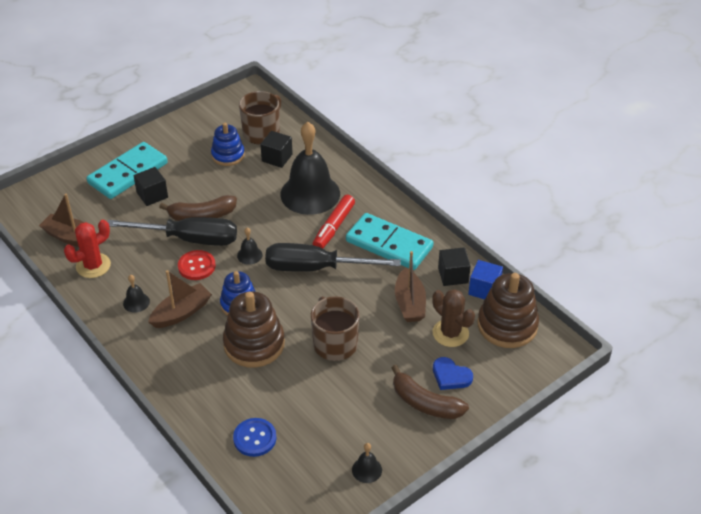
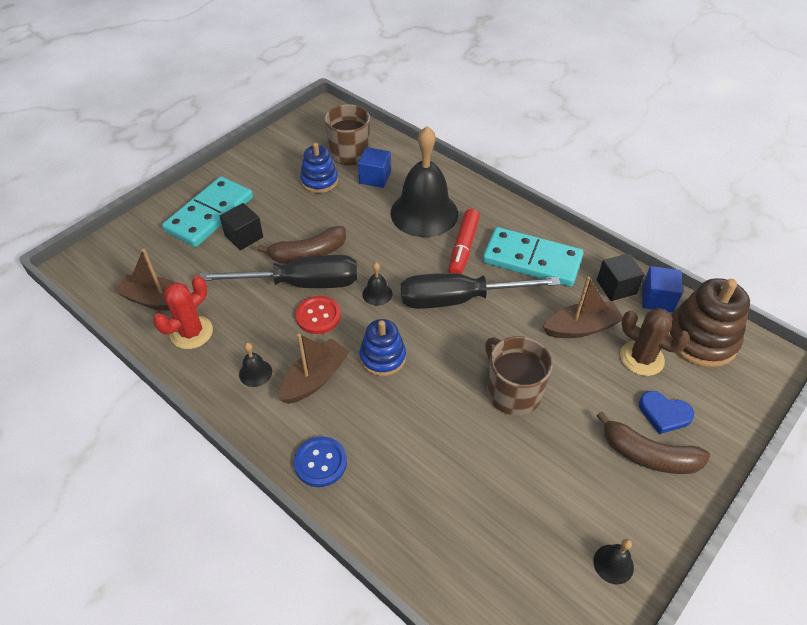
camera: 10 degrees left, 5 degrees up
(254, 344) = (416, 407): brown stacking toy -> none
(255, 438) = (456, 541): blue button -> blue button (320, 462)
(277, 158) = (375, 177): black cube -> blue cube
(409, 303) = (581, 327): brown boat -> brown boat turned 90 degrees counterclockwise

